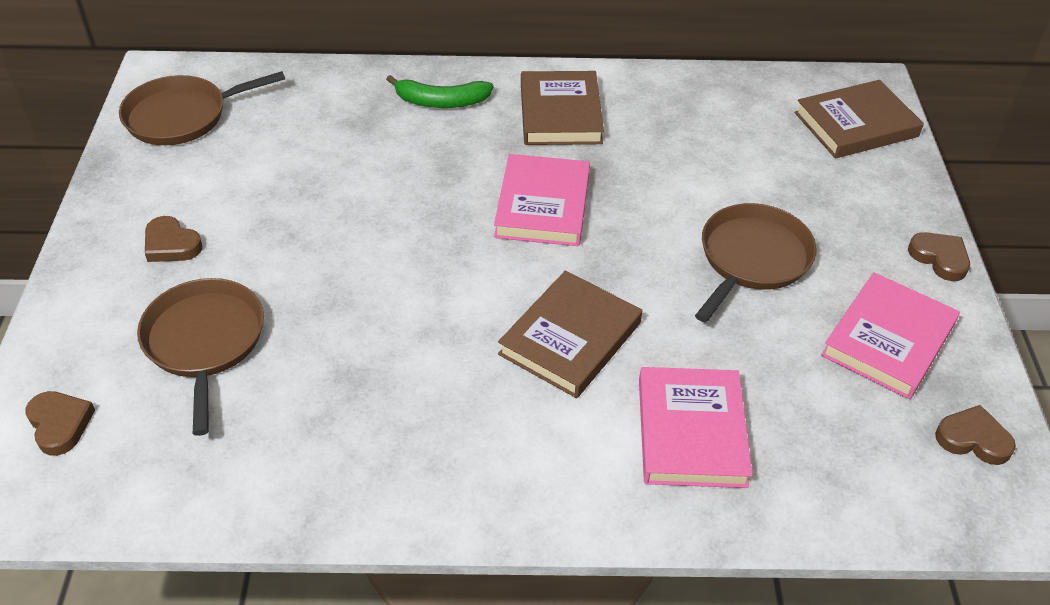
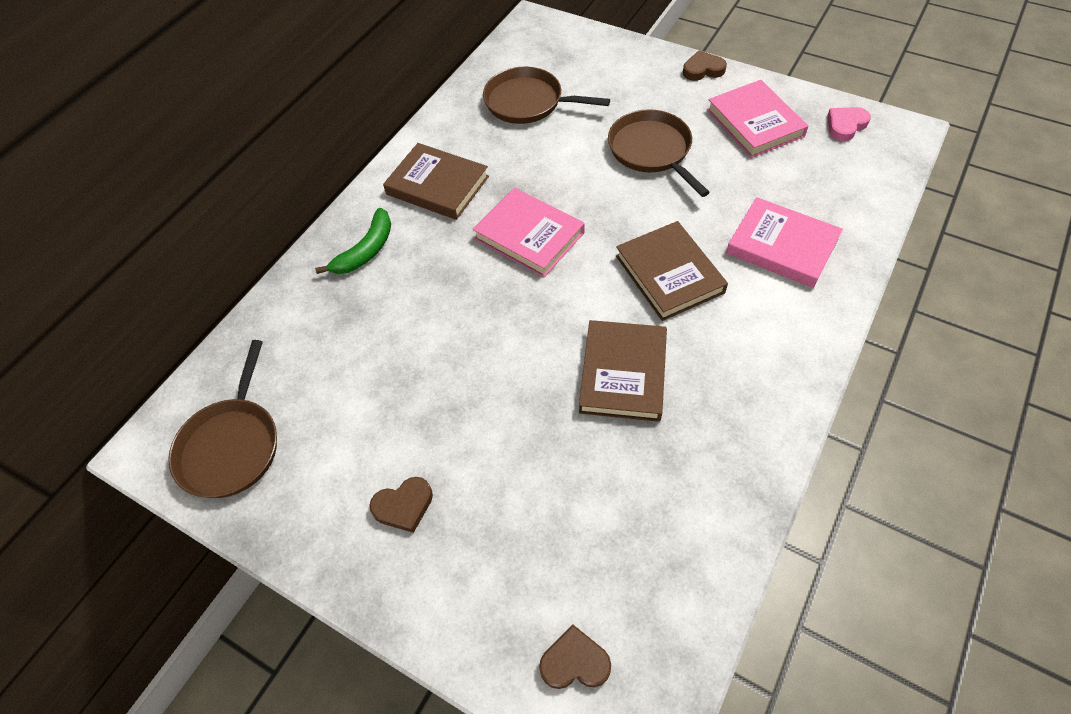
camera: 55 degrees left, 10 degrees up
(204, 341) = (540, 514): brown pan -> brown pan (528, 102)
(856, 125) = (563, 47): brown book -> brown book (623, 373)
(973, 439) = (845, 125): brown heart -> pink heart

